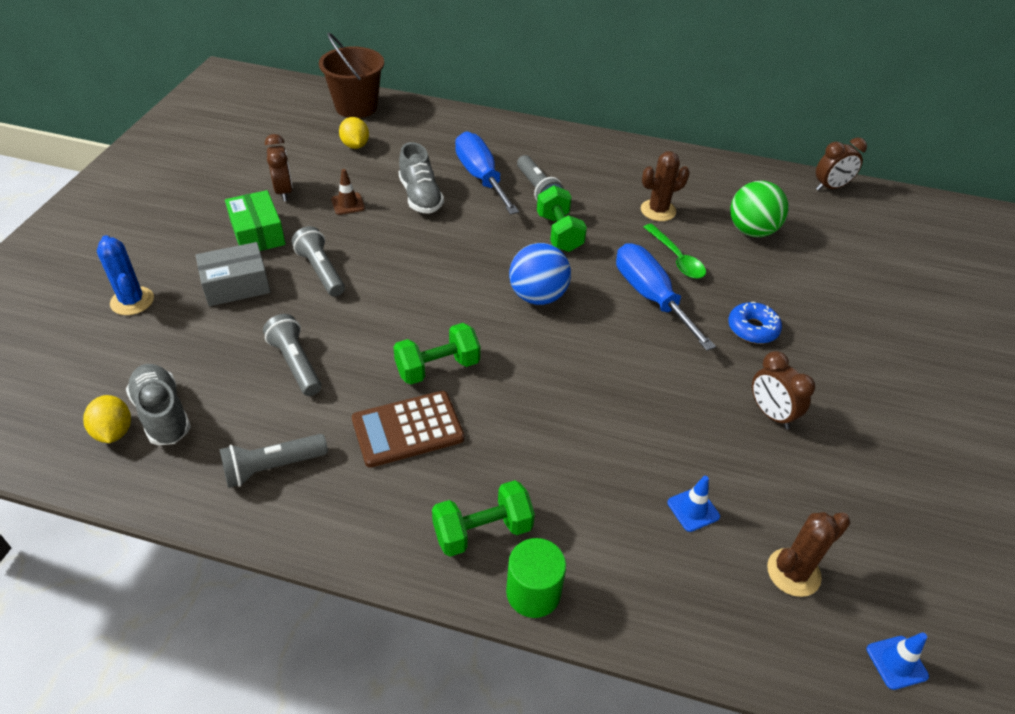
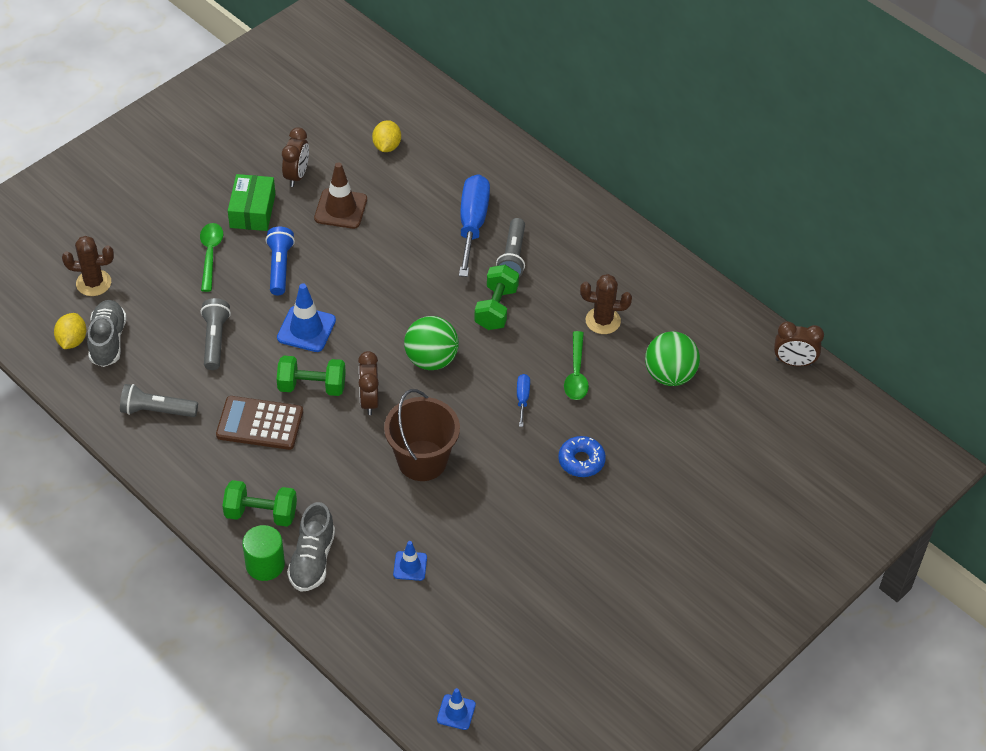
camera: 30 degrees right, 5 degrees up
(132, 301) = (130, 238): blue cactus -> none
(236, 285) = (210, 254): grey box -> green spoon
(321, 271) = (279, 267): grey flashlight -> blue flashlight
(348, 204) = (340, 209): brown traffic cone -> brown traffic cone, size x1.69
(356, 107) = (416, 100): brown bucket -> brown bucket (422, 460)
(390, 316) = (306, 329): none -> blue traffic cone
(420, 197) = (405, 225): grey shoe -> grey shoe (312, 560)
(537, 296) = (431, 359): blue ball -> green ball
(650, 297) = (522, 398): blue screwdriver -> blue screwdriver, size x0.45
(770, 414) = (529, 530): brown clock -> brown clock (369, 401)
(793, 572) = (441, 634): brown cactus -> brown cactus (93, 283)

